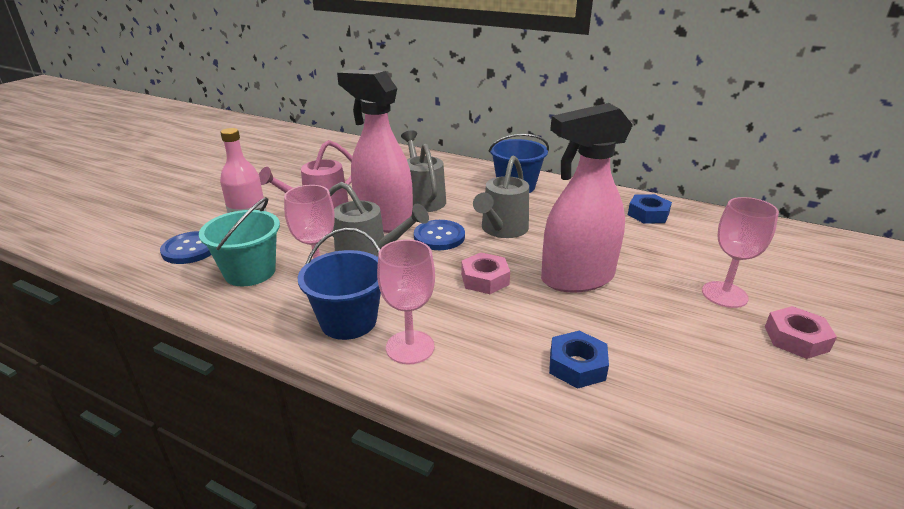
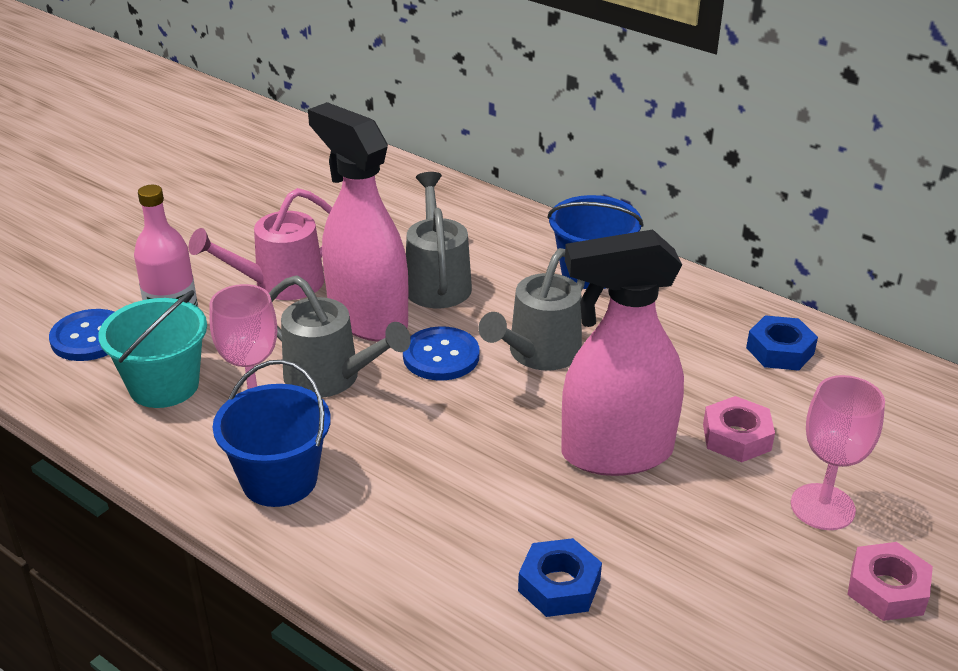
camera: 10 degrees right, 5 degrees up
(410, 347) = (349, 529): pink goblet -> none
(485, 279) = (483, 437): pink nut -> pink nut (736, 437)

